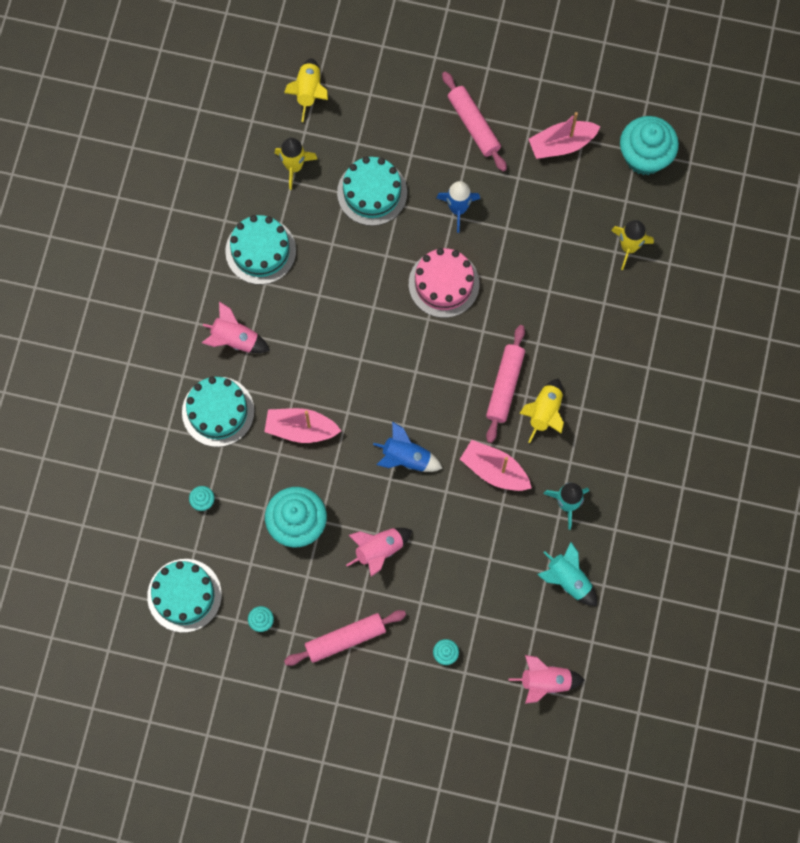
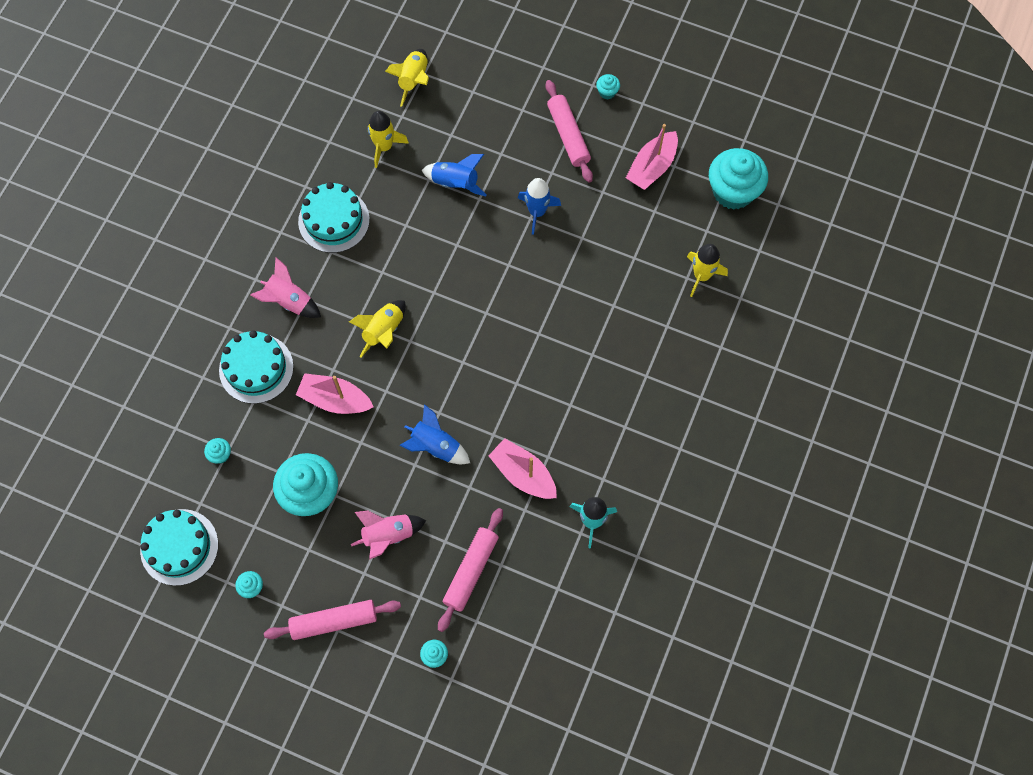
camera: 10 degrees right, 5 degrees down
(372, 192) = (455, 183): turquoise cake -> blue rocket
(444, 284) = (508, 281): pink cake -> none
(503, 73) = (607, 92): none -> turquoise cupcake
(505, 386) = (550, 391): pink rolling pin -> pink rolling pin (471, 571)
(545, 413) = (586, 425): yellow rocket -> yellow rocket (384, 331)
(545, 682) = (534, 704): pink rocket -> none
(561, 144) = (652, 167): pink boat -> pink boat turned 45 degrees counterclockwise
(568, 580) = (578, 600): turquoise rocket -> none

